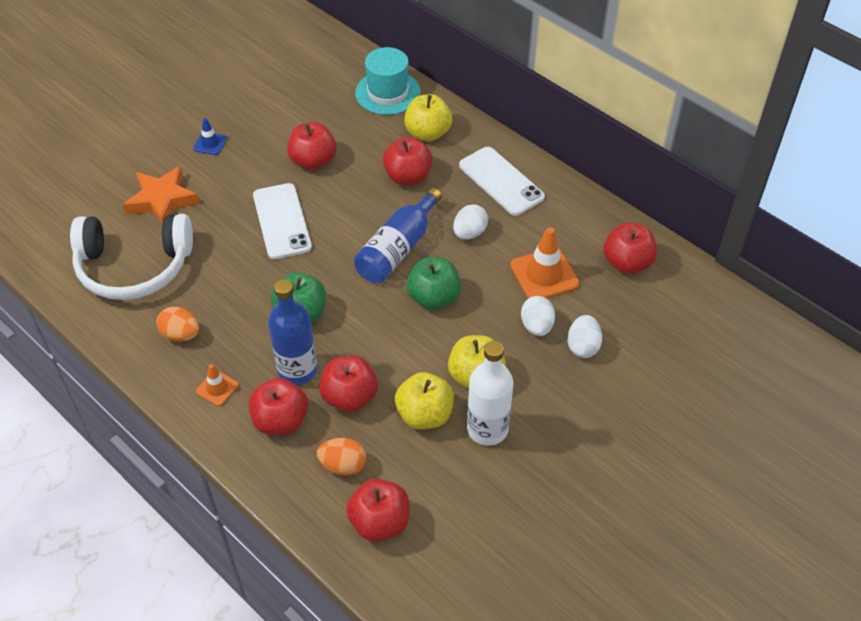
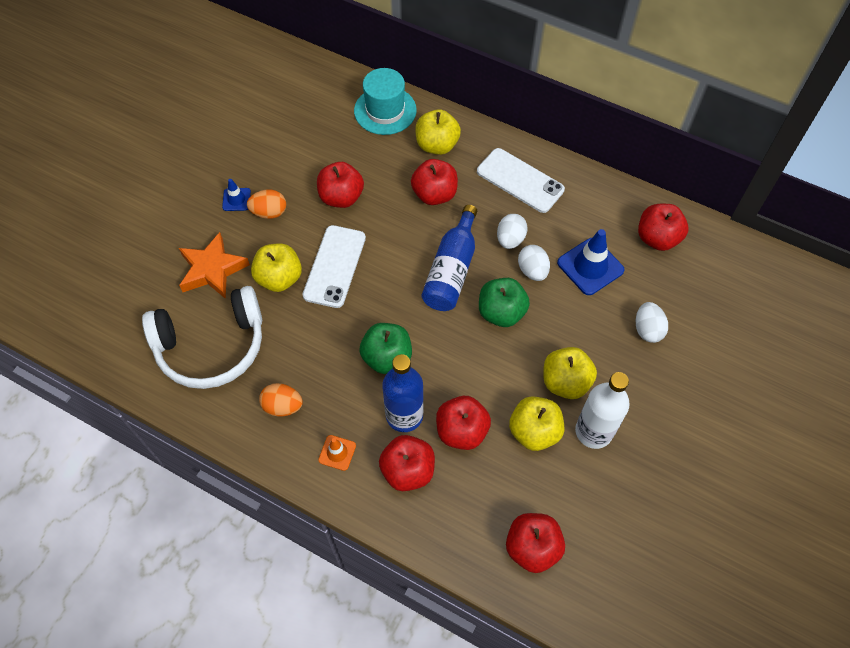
camera: 15 degrees left, 10 degrees up
(223, 221) = (279, 278): none -> yellow apple
(282, 221) = (334, 266): white phone -> white phone turned 45 degrees clockwise
(343, 465) = (480, 500): orange egg -> orange egg (269, 212)
(536, 326) = (601, 319): white egg -> white egg (532, 270)
(544, 275) = (590, 266): orange traffic cone -> blue traffic cone

